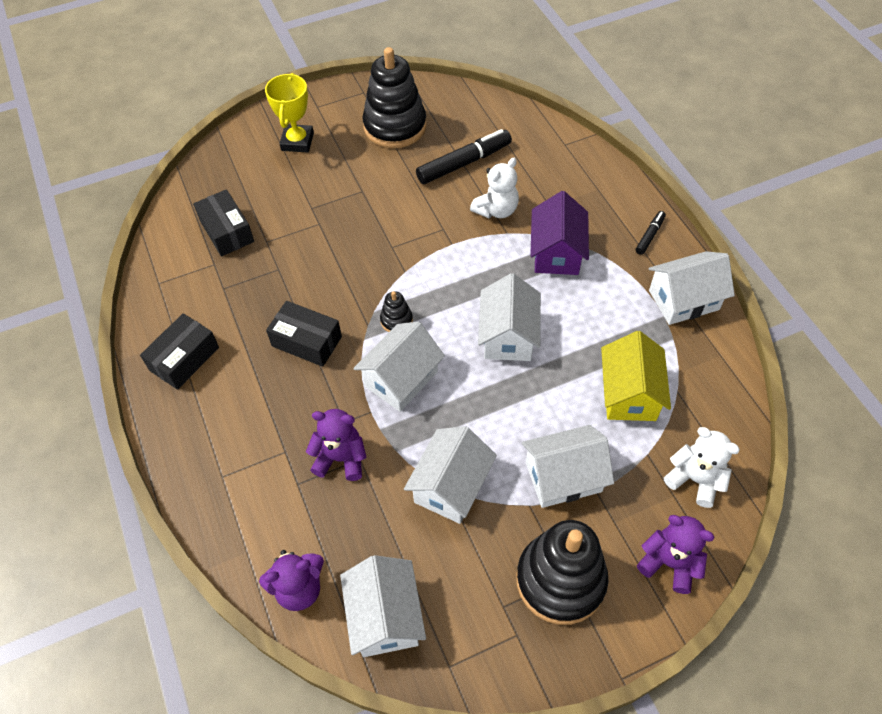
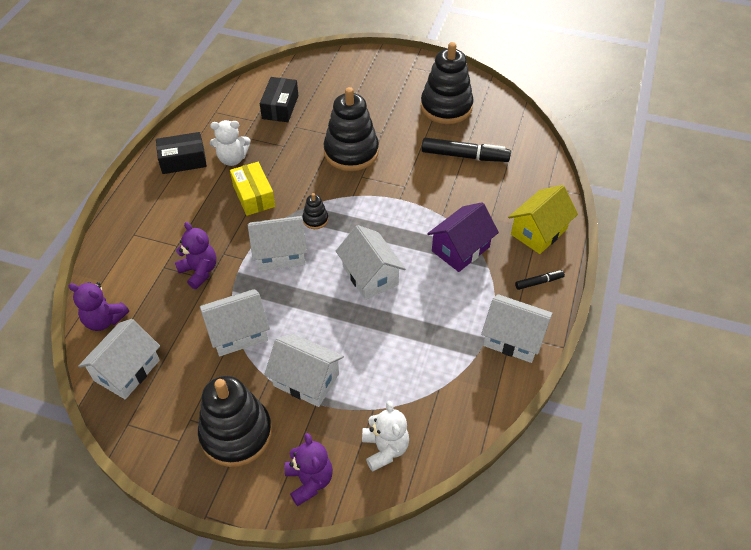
camera: 40 degrees right, 5 degrees down
(297, 142) = (376, 81): yellow trophy -> none
(306, 341) = (253, 196): black box -> yellow box
(354, 229) = (351, 152): none -> black stacking toy
(496, 210) = (452, 197): white teddy bear -> white teddy bear (232, 159)
(508, 336) = (370, 275): white house -> white house turned 75 degrees counterclockwise
(629, 394) = (405, 366): yellow house -> yellow house (538, 232)

